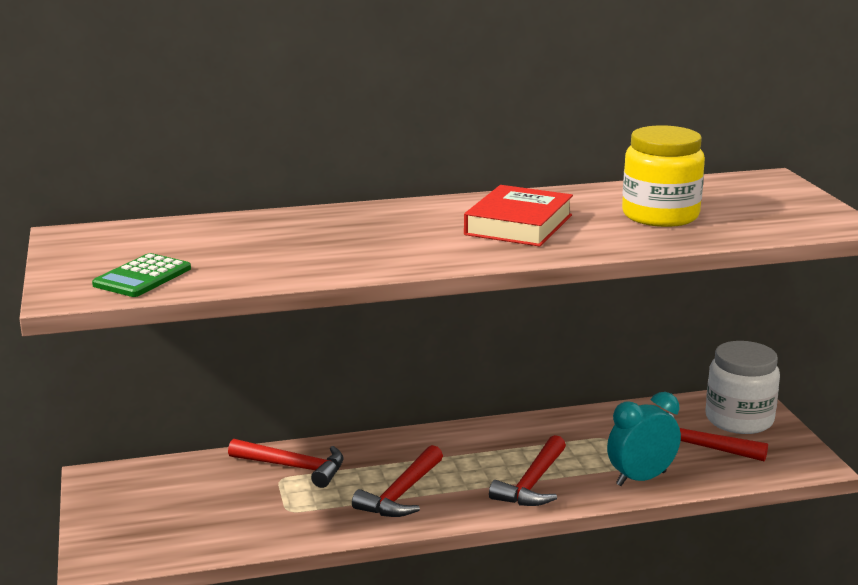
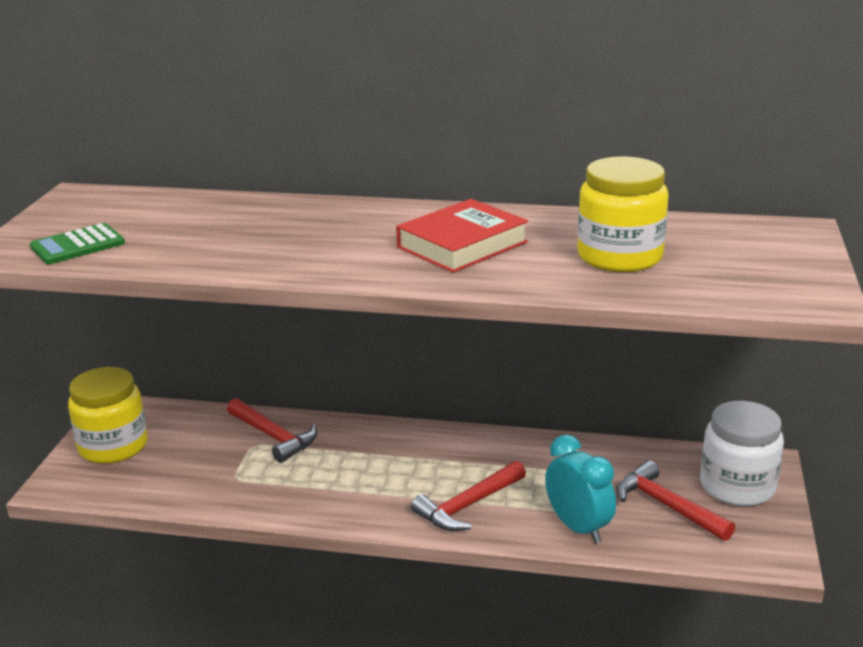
camera: 25 degrees right, 5 degrees up
(128, 511) = (113, 446): none -> yellow jar
(401, 494) = (341, 486): red hammer -> none
(641, 478) = (578, 527): turquoise clock -> turquoise clock turned 60 degrees clockwise

